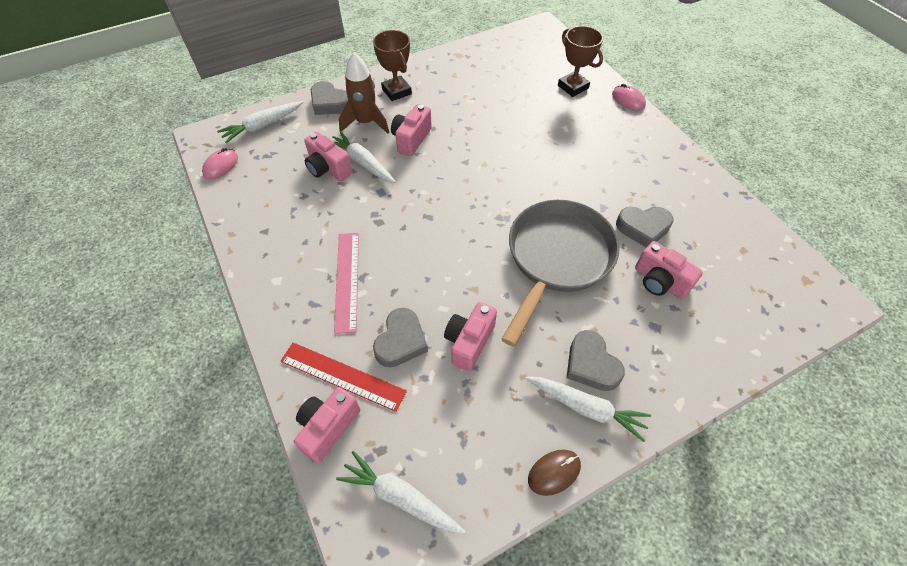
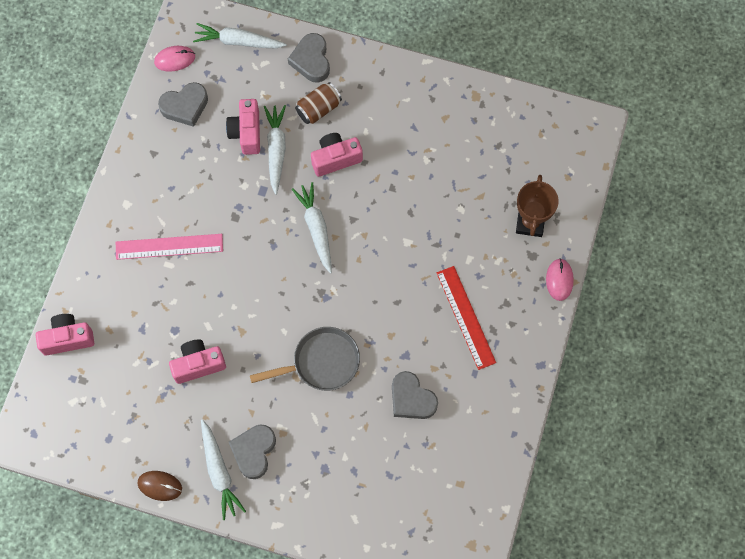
camera: 45 degrees right, 15 degrees up
(342, 376) = (104, 314): red ruler -> red ruler (465, 317)
(347, 280) = (169, 246): pink ruler -> pink ruler turned 45 degrees clockwise
(366, 122) = (318, 109): brown rocket -> brown can
(396, 91) = (377, 94): brown trophy -> none
(400, 497) = (68, 416): white carrot -> white carrot (316, 228)
(401, 341) = (159, 324): grey heart -> grey heart (185, 106)
(557, 258) = (321, 362): grey pan -> grey pan, size x0.64
(659, 281) = (369, 446): pink camera -> none

